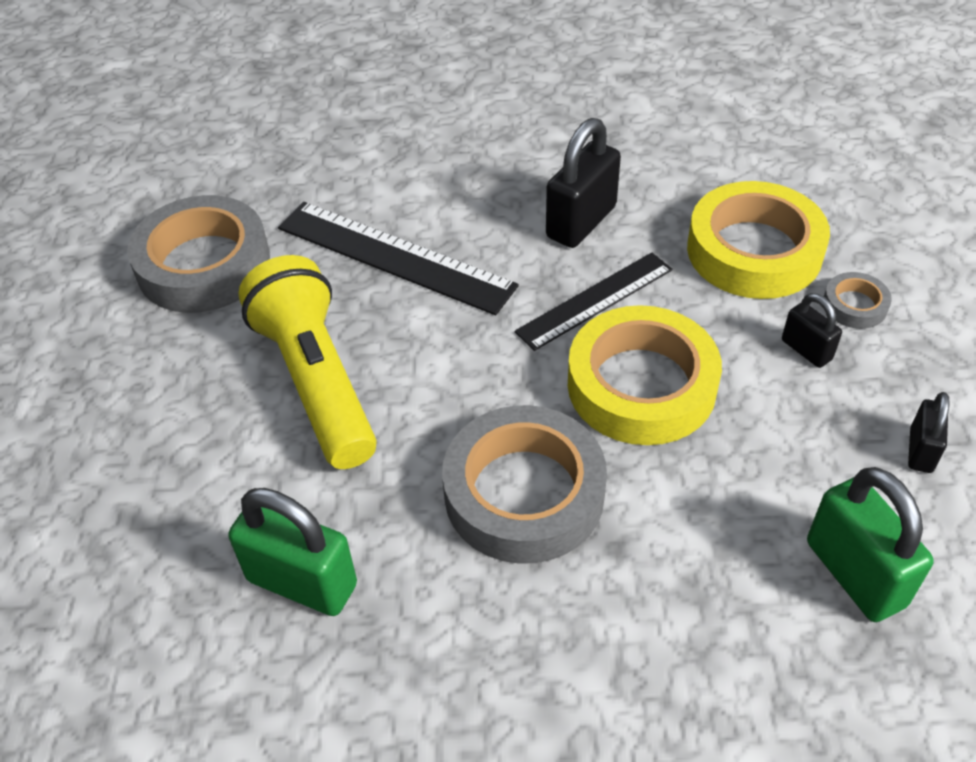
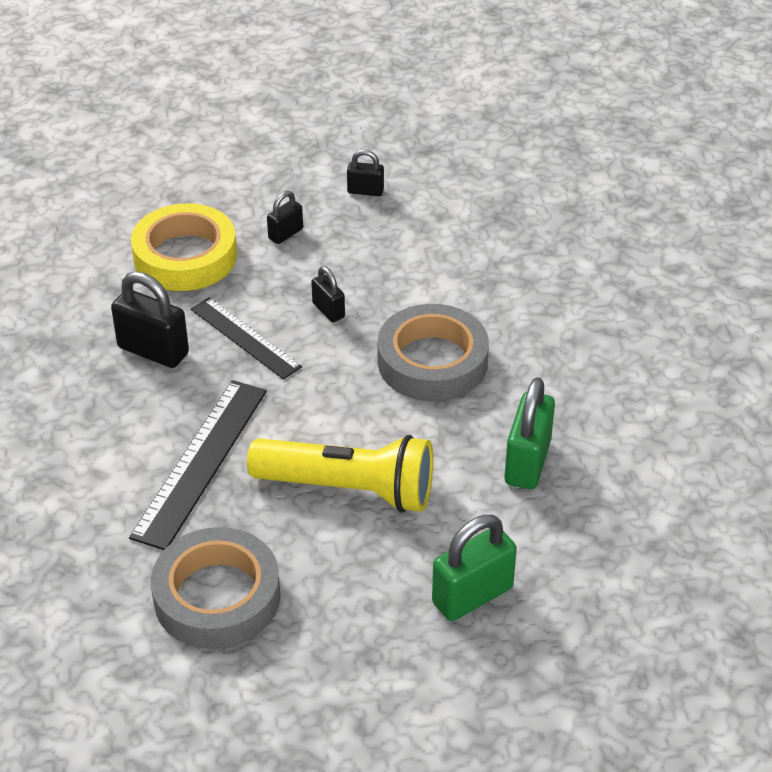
camera: 100 degrees left, 5 degrees down
(315, 381) = (349, 488): yellow flashlight -> yellow flashlight turned 135 degrees counterclockwise
(641, 385) = (328, 310): yellow tape -> black padlock
(854, 305) = (240, 211): grey tape -> none
(854, 574) = (461, 221): green padlock -> green padlock (472, 595)

